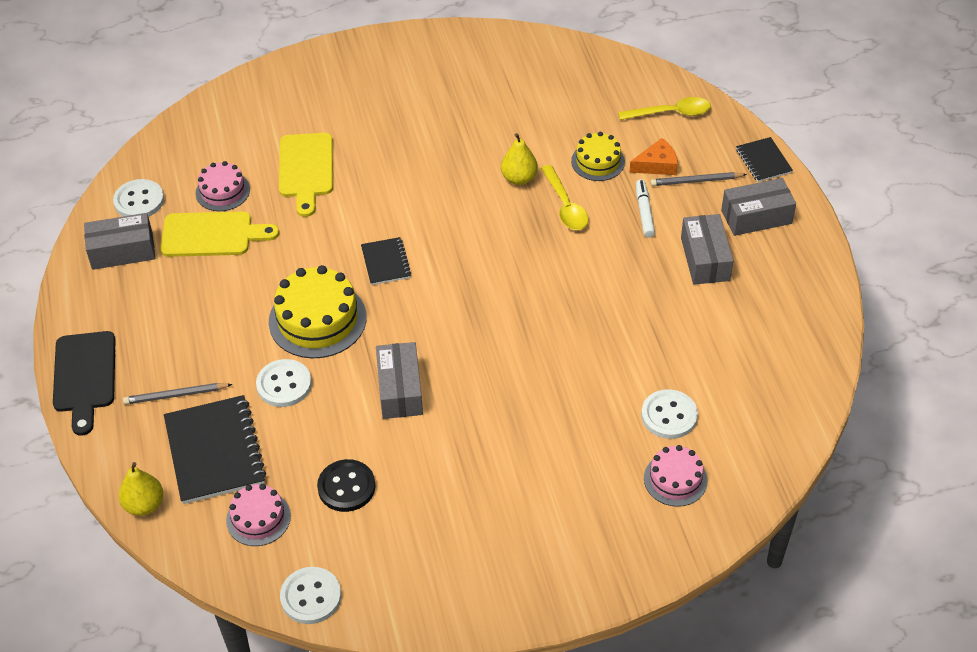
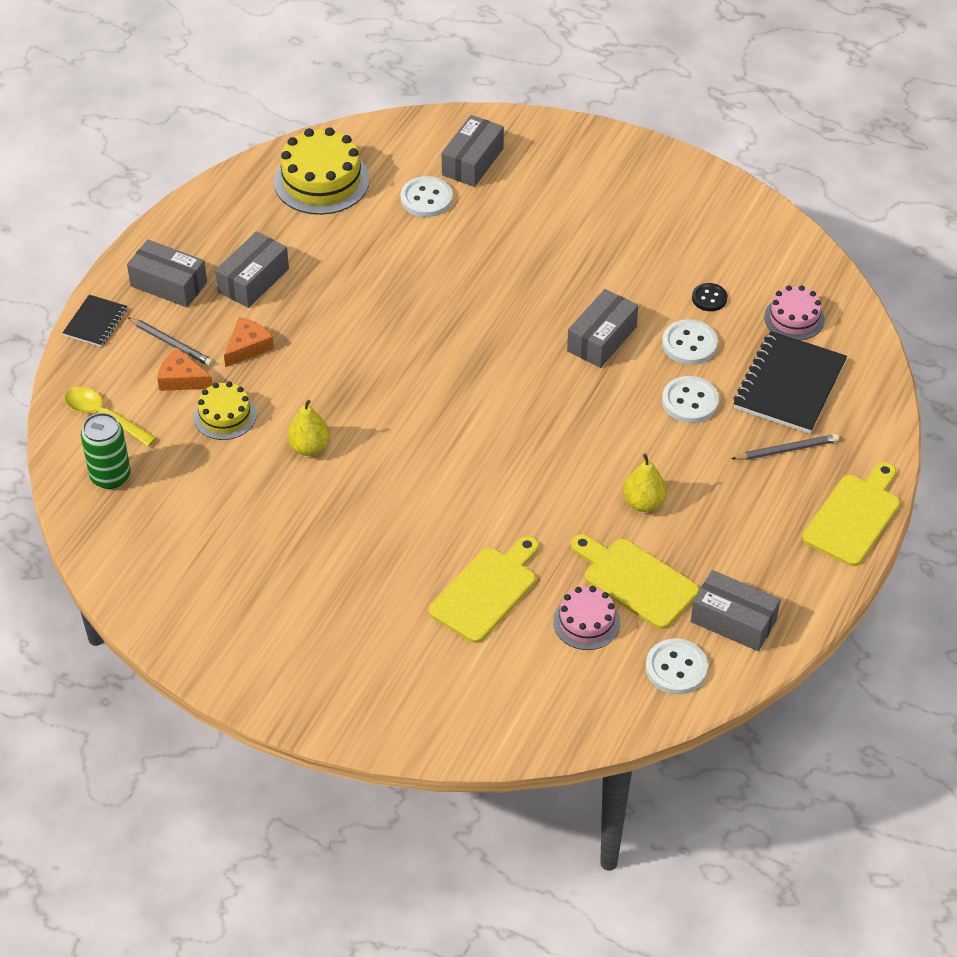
camera: 140 degrees left, 0 degrees up
(84, 376) = (854, 516): black cutting board -> yellow cutting board
(144, 505) = (875, 380): yellow pear -> yellow pear (643, 503)
(176, 395) = (786, 449): grey pencil -> grey pencil turned 45 degrees counterclockwise
(311, 597) = (798, 248): white button -> white button (689, 344)
(317, 319) = (613, 437): yellow cake -> yellow cake (321, 181)
(346, 487) = (709, 298): black button -> black button, size x0.65
(386, 262) = (507, 448): black notebook -> none
(565, 206) = (302, 396): yellow spoon -> none
(617, 86) = (110, 476): none -> green can
(644, 212) = (247, 347): white marker -> orange cheese
(675, 479) = (472, 162): pink cake -> grey box

